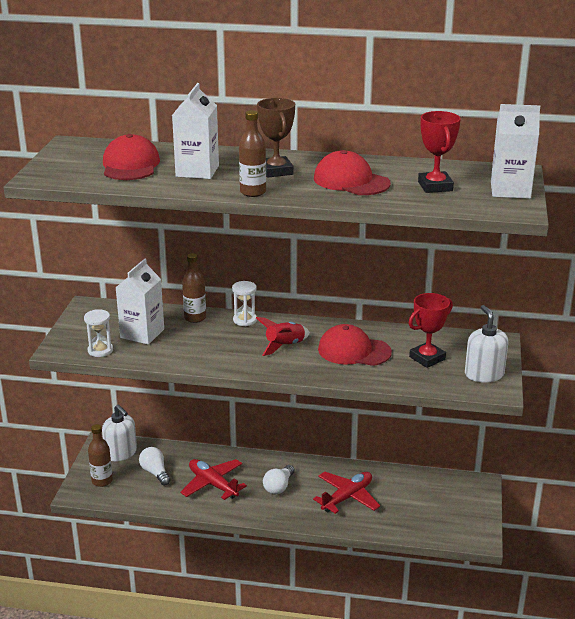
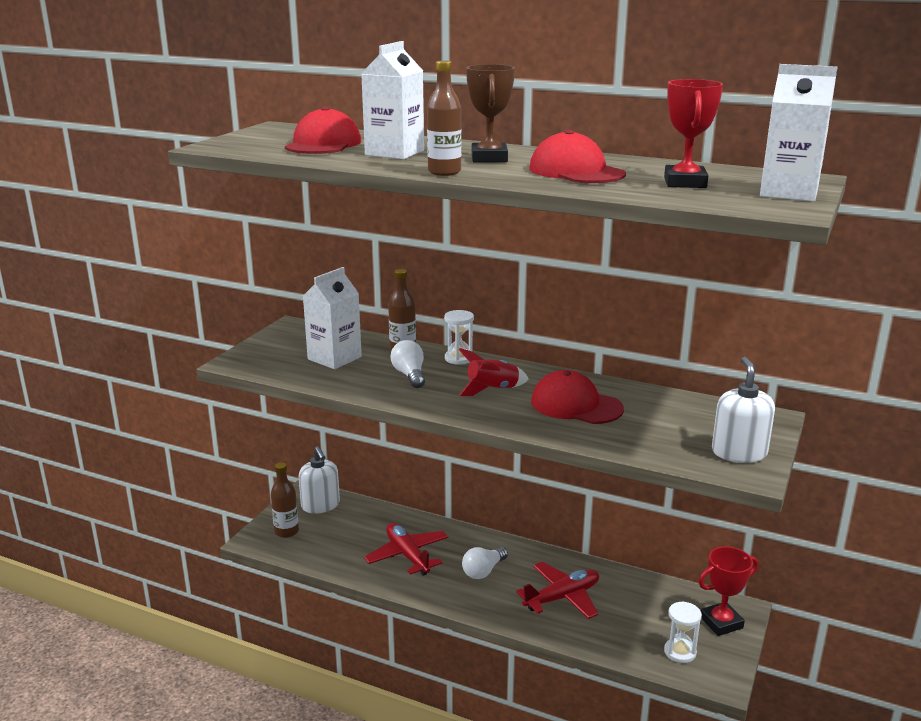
camera: 15 degrees right, 5 degrees down
(100, 350) = (278, 369): white hourglass -> white hourglass (680, 652)
(155, 472) = (348, 532): white light bulb -> white light bulb (410, 375)
(427, 358) = (668, 425): red trophy -> red trophy (721, 622)

